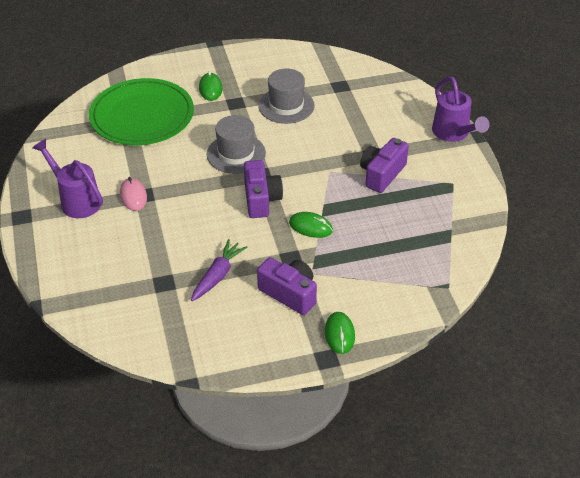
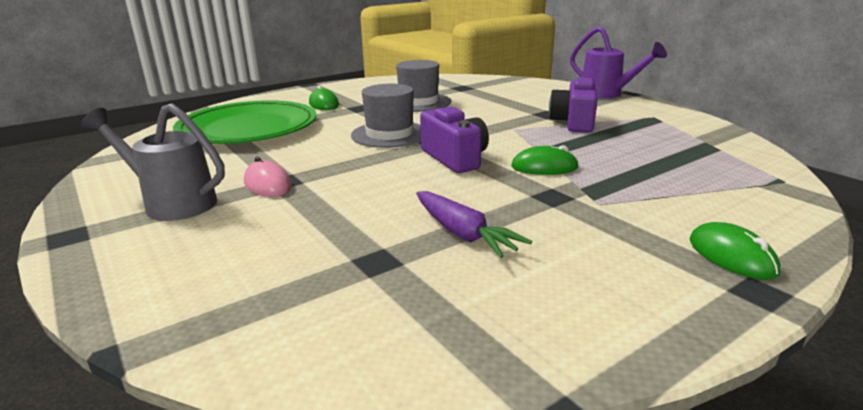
camera: 20 degrees left, 20 degrees down
(76, 200) = (172, 203): purple watering can -> grey watering can
(217, 275) = (463, 234): purple carrot -> purple carrot turned 135 degrees clockwise
(289, 293) = (595, 229): purple camera -> none

